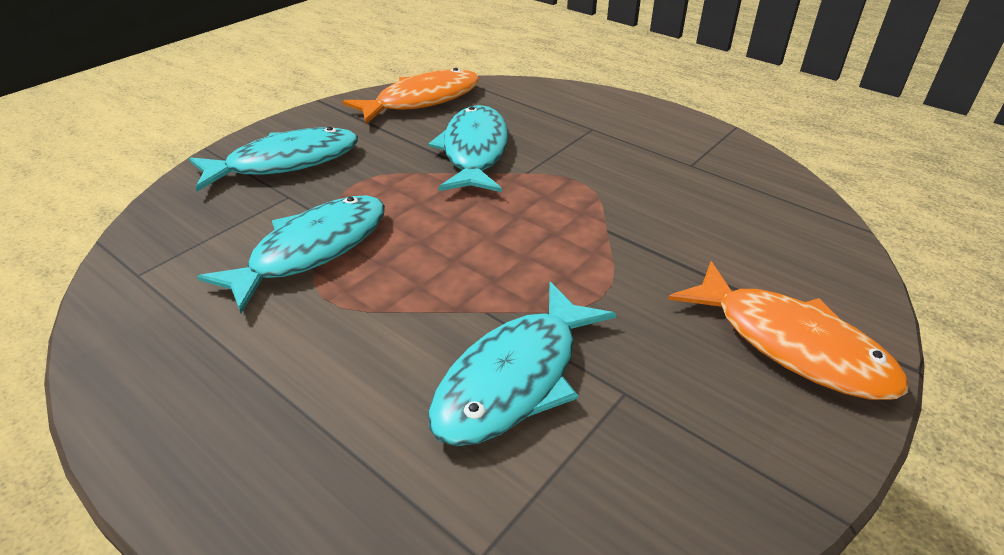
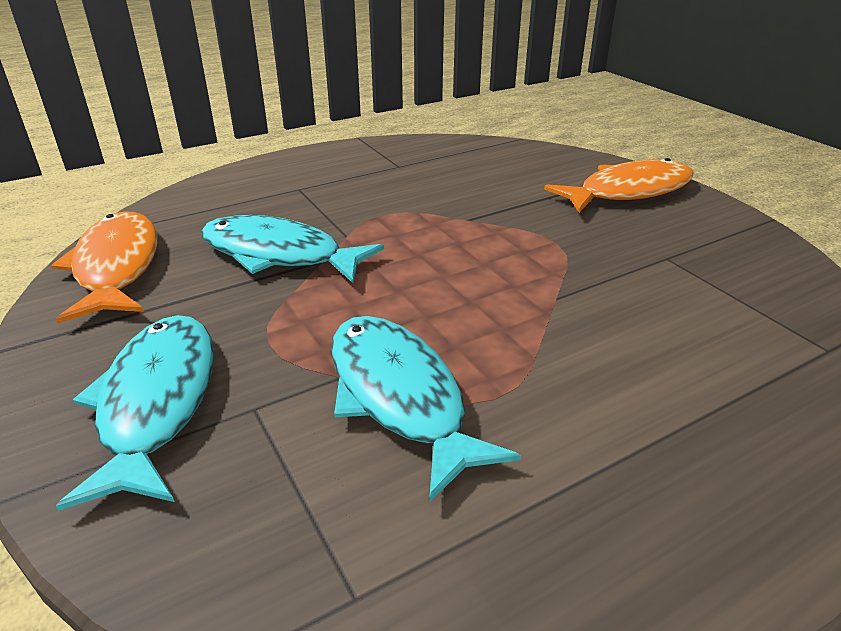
camera: 70 degrees left, 5 degrees down
(515, 378) = (646, 300): turquoise fish -> none

